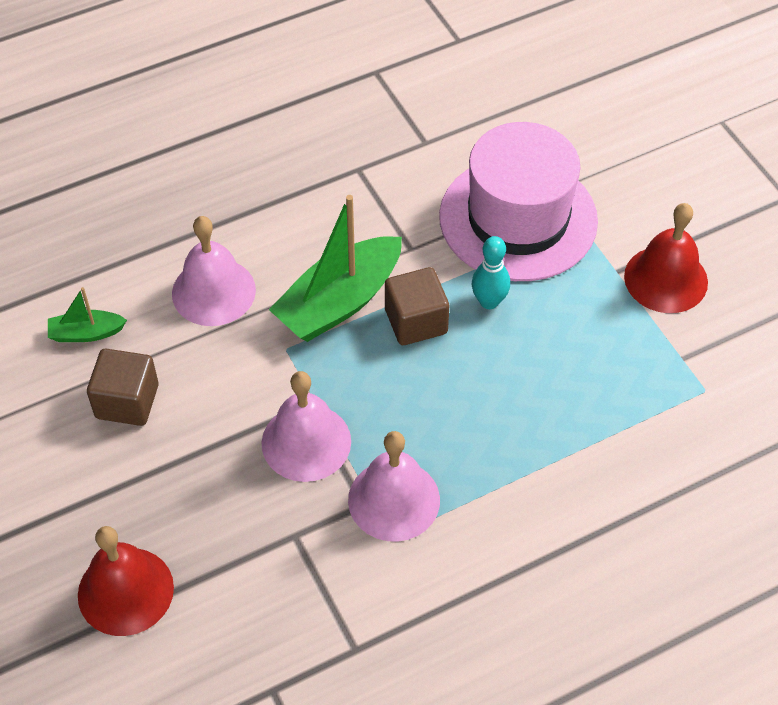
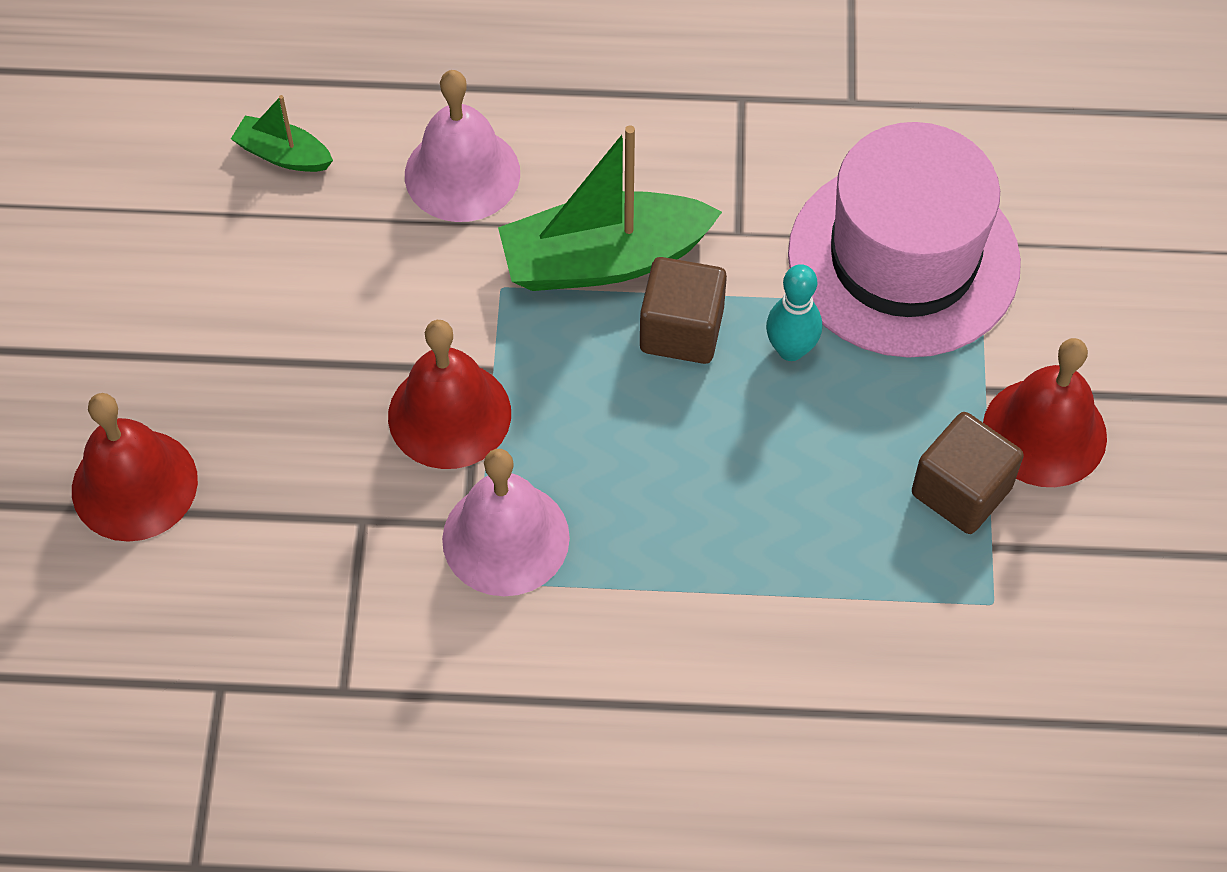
camera: 30 degrees right, 5 degrees up
(127, 401) = (277, 261): brown cube -> brown cube (961, 491)
(306, 442) = (449, 414): pink bell -> red bell

